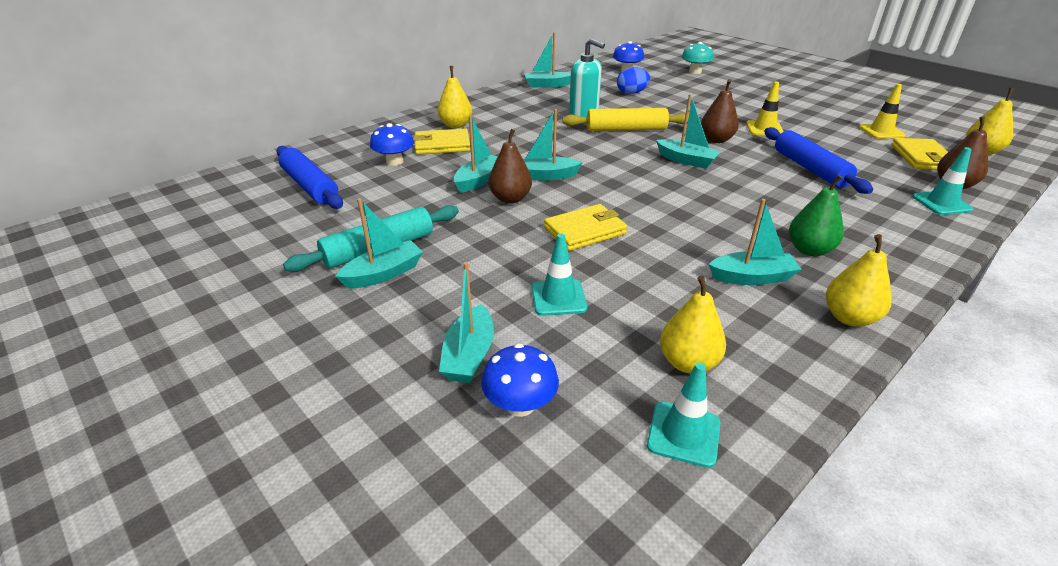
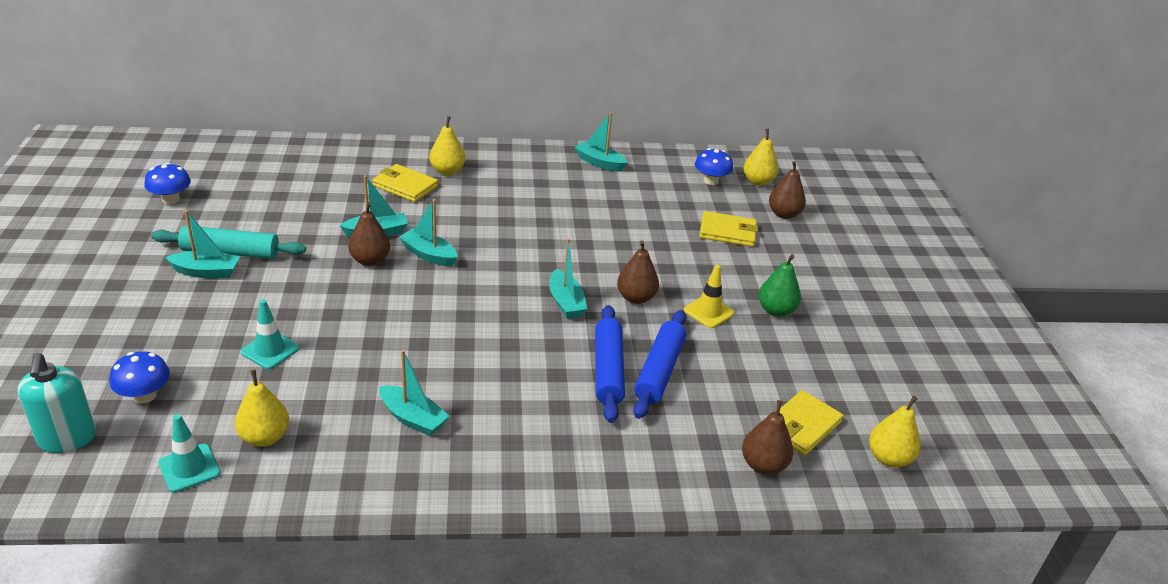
camera: 35 degrees right, 0 degrees up
(310, 186) = (265, 178): blue rolling pin -> blue rolling pin (608, 370)
(394, 161) = (348, 185): blue mushroom -> blue mushroom (171, 199)
(469, 355) = (166, 352): turquoise boat -> none
(584, 115) = (570, 212): turquoise soap dispenser -> turquoise soap dispenser (67, 439)
(585, 231) = (372, 315): yellow wallet -> yellow wallet (727, 232)
(626, 129) = (577, 245): yellow rolling pin -> none
(631, 93) = (662, 209): blue egg -> none
(695, 71) = (784, 214): turquoise mushroom -> brown pear
(809, 250) = (497, 428): green pear -> green pear (776, 310)
(849, 317) = (417, 485): yellow pear -> yellow pear (758, 182)
(881, 131) = (828, 379): yellow traffic cone -> none
(941, 203) = (706, 470): turquoise traffic cone -> none

